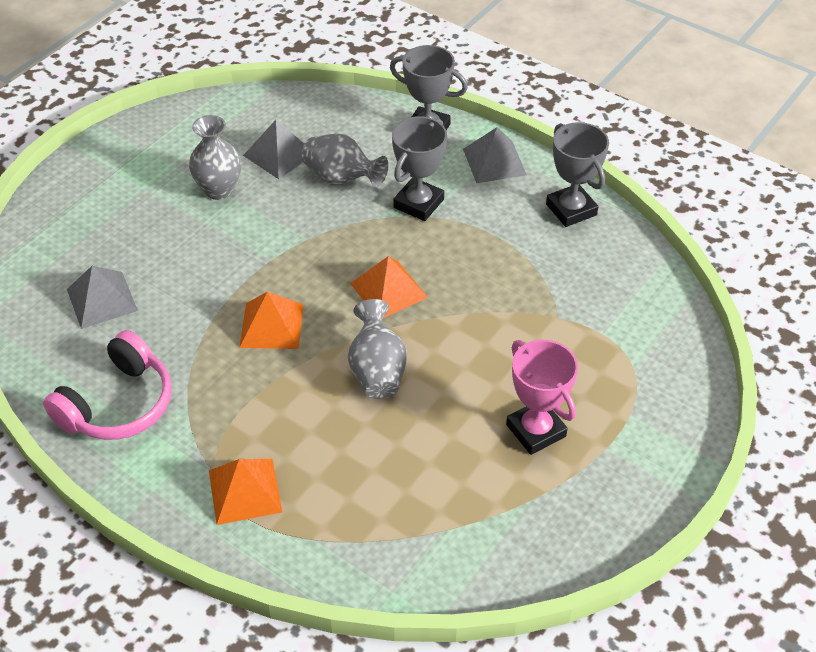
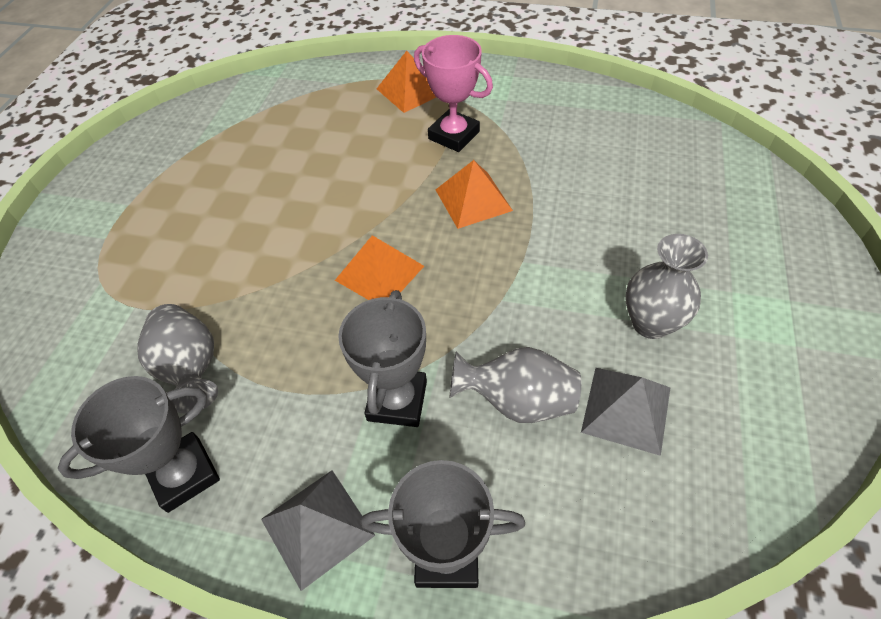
camera: 160 degrees right, 5 degrees up
(101, 299) = (643, 168): grey pyramid -> none
(118, 404) = (547, 106): pink headphones -> none
(377, 371) = (353, 196): grey vase -> grey vase (191, 369)
(536, 430) = (194, 197): pink trophy -> pink trophy (454, 135)
(571, 209) = (184, 474): grey trophy -> grey trophy turned 75 degrees counterclockwise

